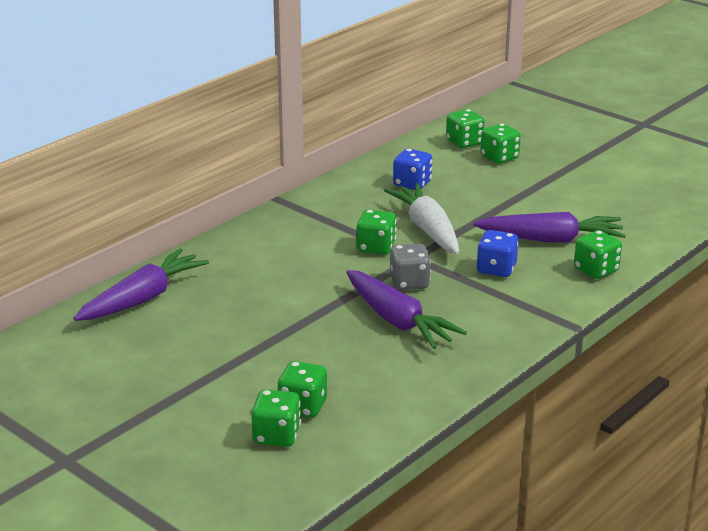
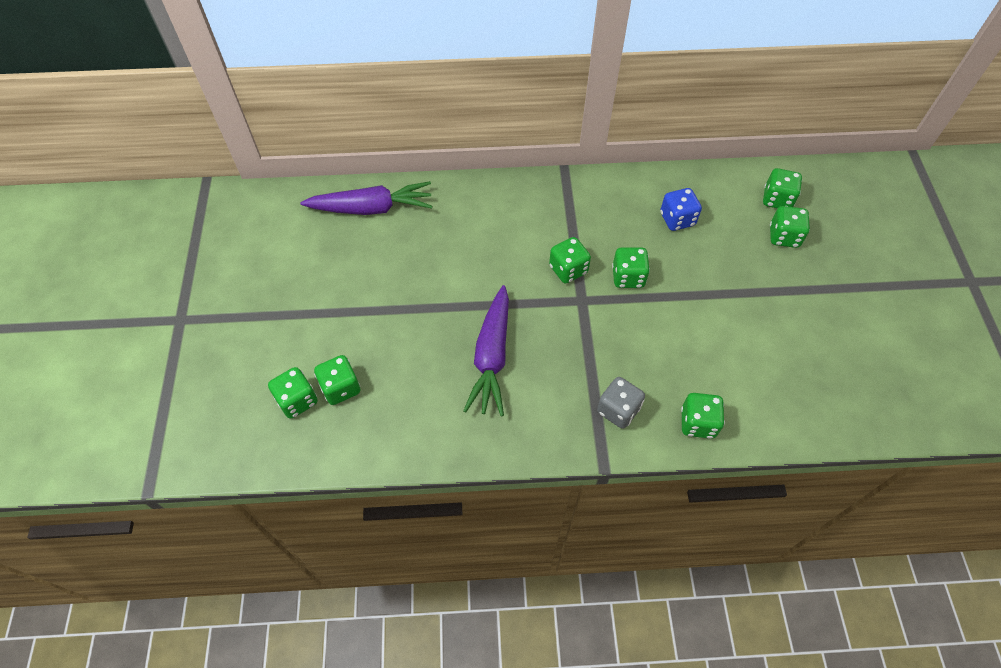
camera: 45 degrees right, 30 degrees up
(409, 283) = (546, 324): grey dice -> grey dice (618, 410)
(427, 229) = (628, 277): white carrot -> green dice
(496, 269) = (623, 360): blue dice -> none
(552, 239) = (707, 361): purple carrot -> none

